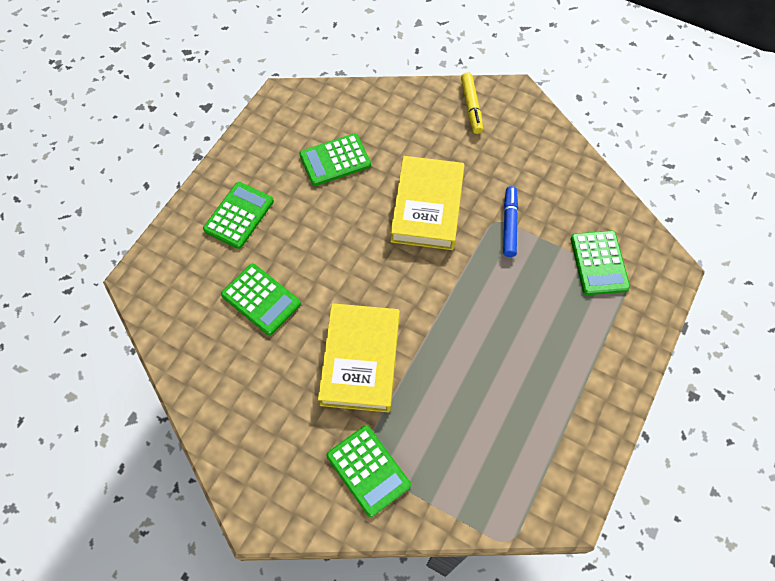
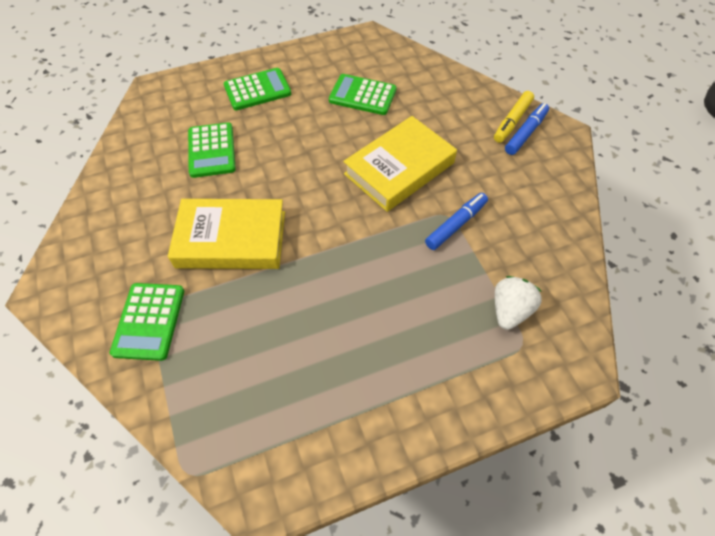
camera: 40 degrees right, 5 degrees down
(360, 360) = (231, 239): yellow book -> yellow book turned 45 degrees clockwise
(489, 111) = (525, 133): none -> blue marker
(598, 263) = (509, 310): green calculator -> white strawberry

